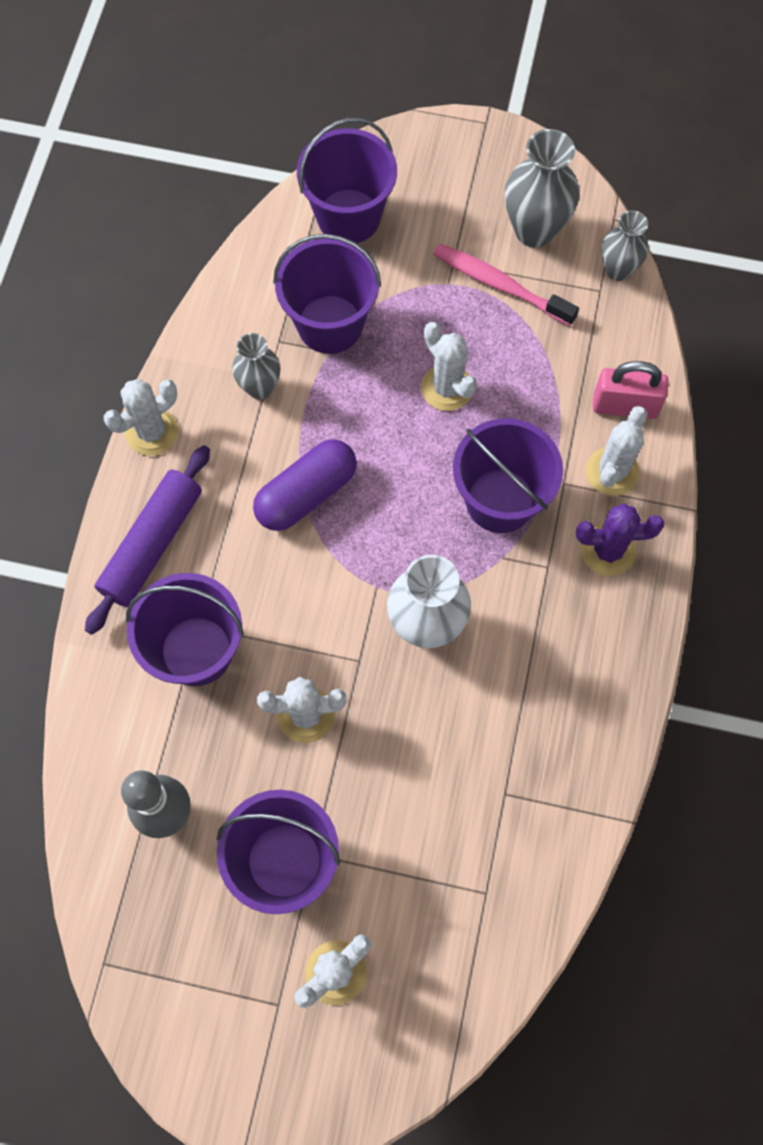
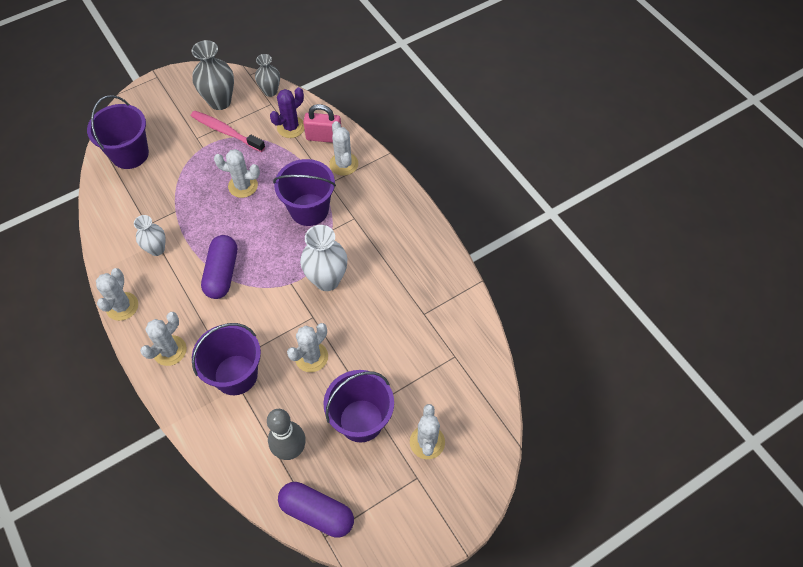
camera: 45 degrees left, 10 degrees down
(123, 925) = (317, 513): none -> purple capsule
(152, 544) = (170, 350): purple rolling pin -> white cactus
(260, 387) = (157, 249): grey vase -> white vase
(330, 324) = (164, 201): purple bucket -> none
(500, 285) = (226, 131): pink toothbrush -> pink toothbrush turned 45 degrees clockwise
(608, 550) = (371, 193): purple cactus -> purple cactus (291, 127)
(624, 406) = (324, 137): pink padlock -> pink padlock turned 45 degrees clockwise

